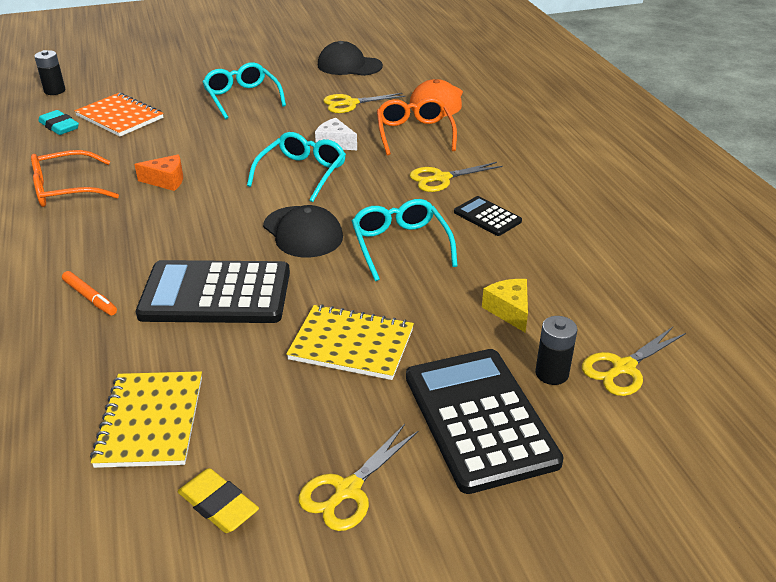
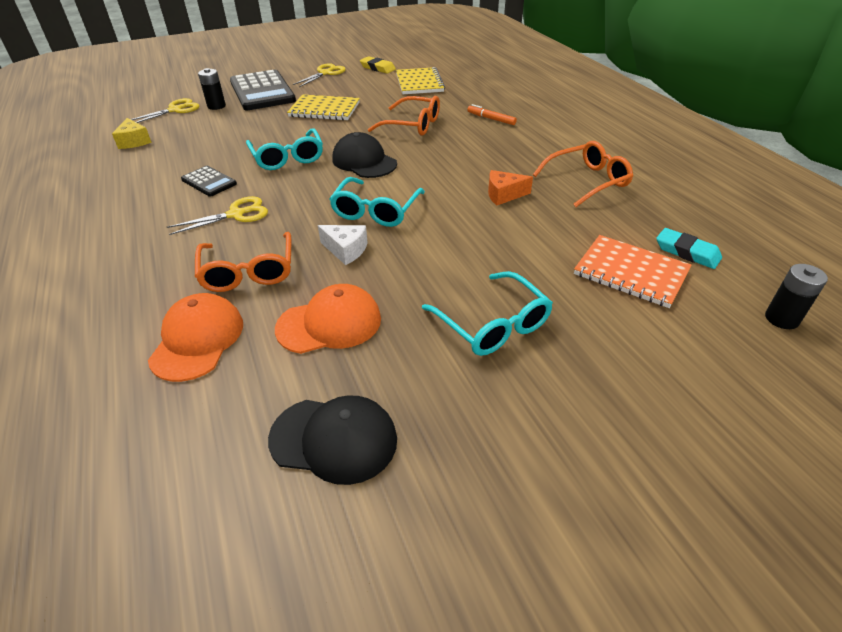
camera: 175 degrees right, 5 degrees up
(216, 293) = (413, 125): black calculator -> orange glasses
(350, 103) = (329, 323): yellow scissors -> orange cap
(509, 310) = (225, 128): yellow cheese -> yellow cheese (134, 141)

